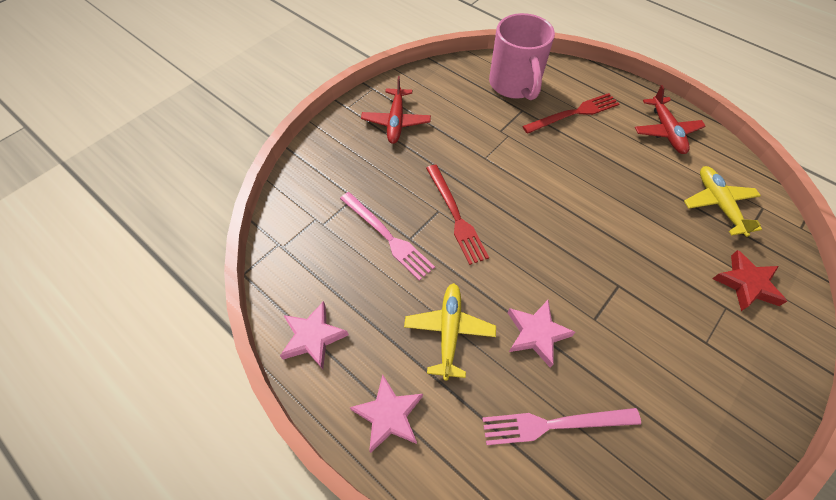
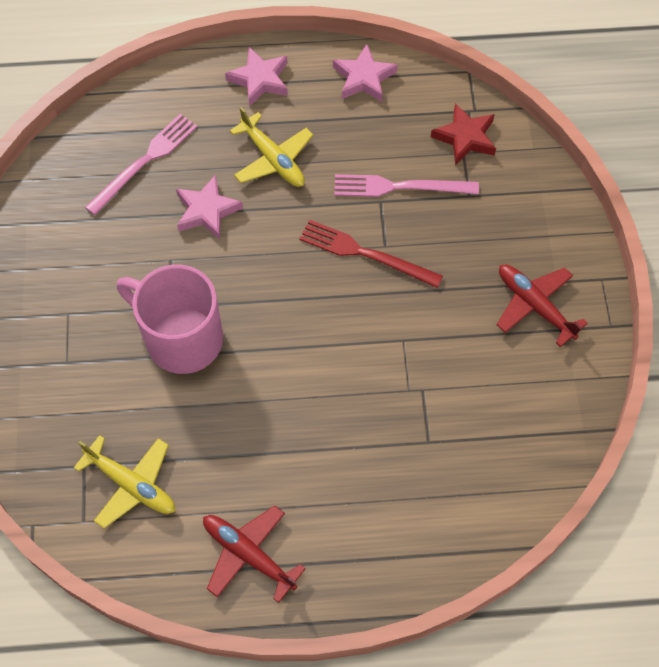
camera: 135 degrees right, 5 degrees up
(515, 85) = (473, 475): pink mug -> pink mug (181, 338)
(574, 113) = (369, 488): red fork -> none
(746, 284) = (59, 403): red star -> red star (465, 137)

